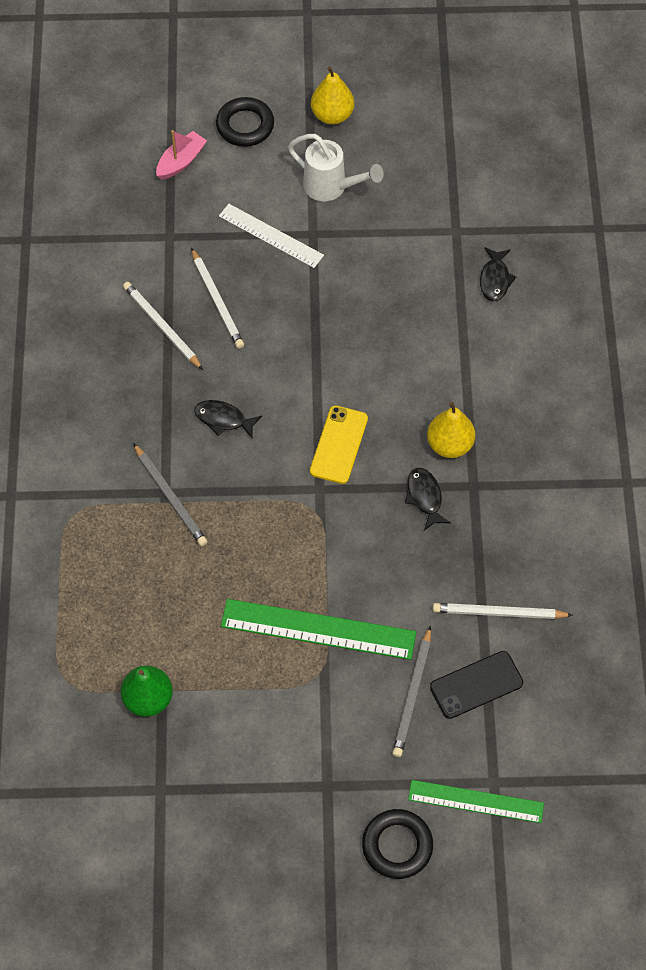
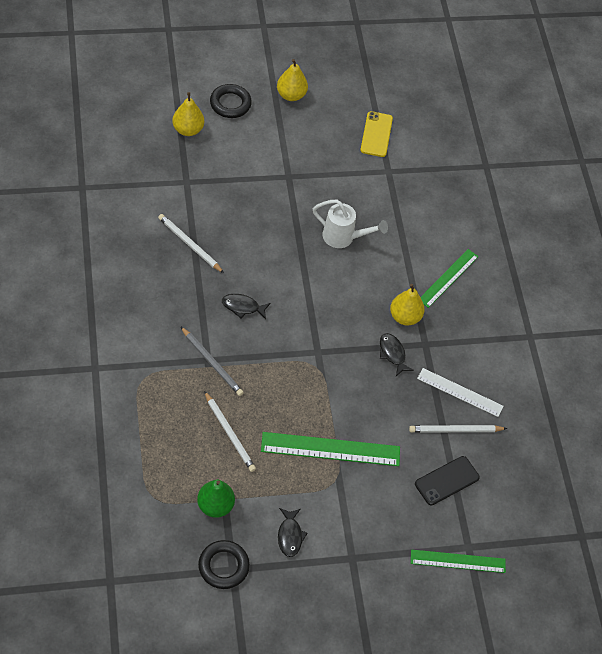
camera: 15 degrees left, 5 degrees down
(181, 161) = (188, 129): pink boat -> yellow pear
(217, 301) = (227, 225): white pencil -> white pencil (229, 433)
(271, 235) = (259, 179): white ruler -> white ruler (460, 392)
(331, 187) = (297, 144): white watering can -> white watering can (344, 238)
(339, 445) = (327, 320): yellow phone -> yellow phone (376, 134)
(397, 846) = (407, 596): black ring -> black ring (223, 566)
(413, 694) = (403, 490): grey pencil -> none
(495, 279) = (420, 203): black fish -> black fish (290, 536)
(520, 391) = (448, 278): none -> green ruler

